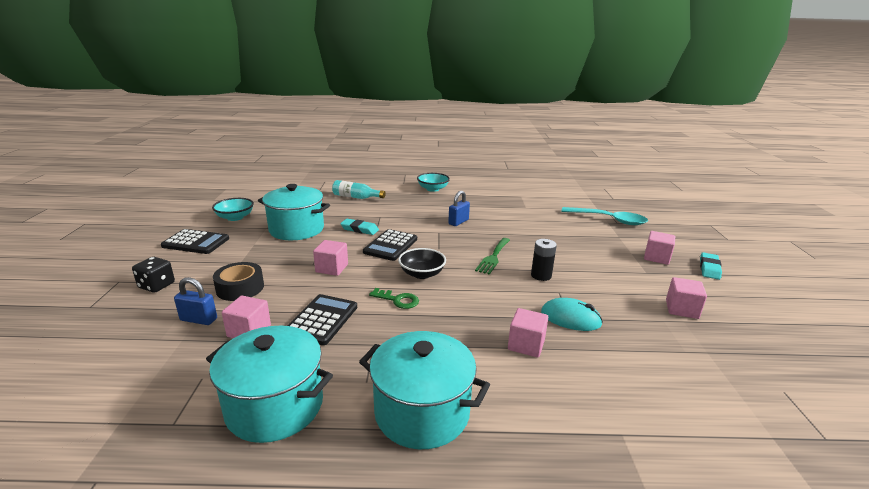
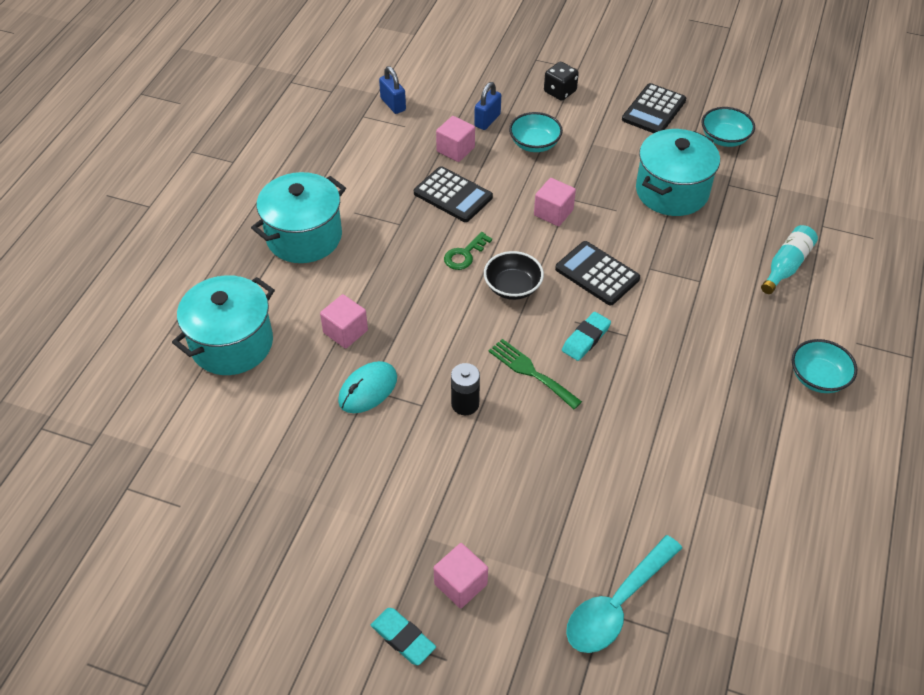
camera: 110 degrees right, 25 degrees up
(240, 288) = (534, 144): black tape -> turquoise bowl
(275, 406) = (353, 161): turquoise pot -> turquoise pot (232, 344)
(359, 229) = (657, 251): turquoise eraser -> turquoise eraser (586, 339)
(458, 222) = (658, 370): blue padlock -> blue padlock (393, 104)
(681, 309) = (332, 516): pink cube -> none

